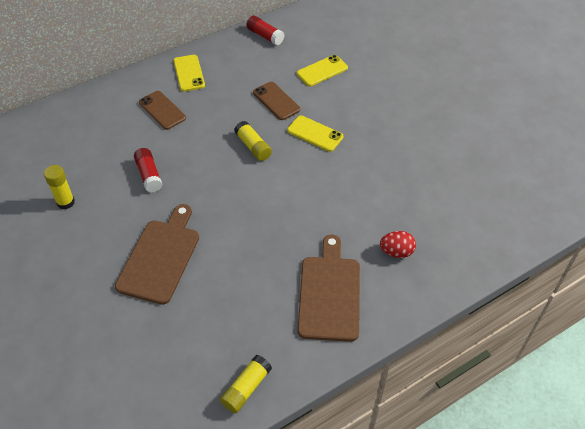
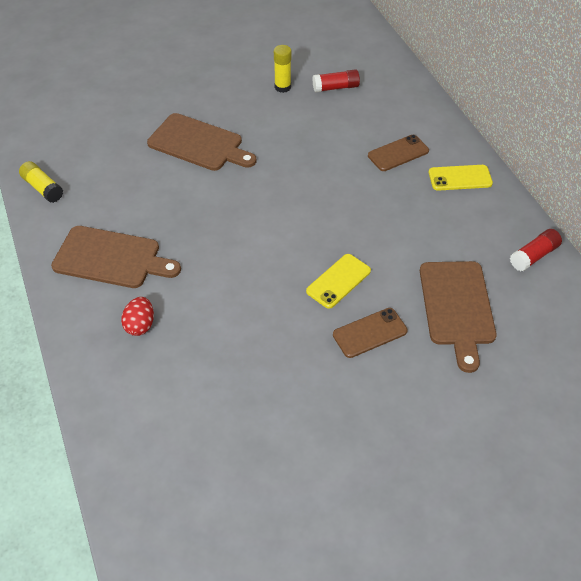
camera: 100 degrees right, 0 degrees up
(149, 175) = (303, 140): red glue stick -> red glue stick (335, 88)
(253, 146) = (328, 222): yellow glue stick -> none
(276, 101) = (402, 252): brown phone -> brown phone (369, 333)
(322, 71) = (457, 307): yellow phone -> brown cutting board

